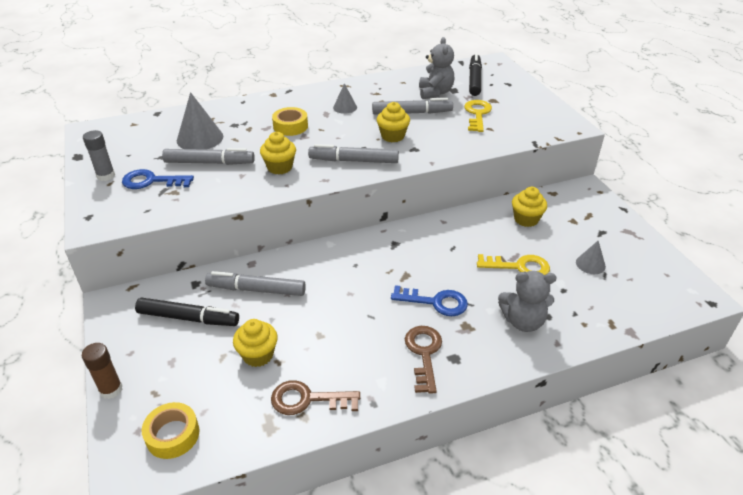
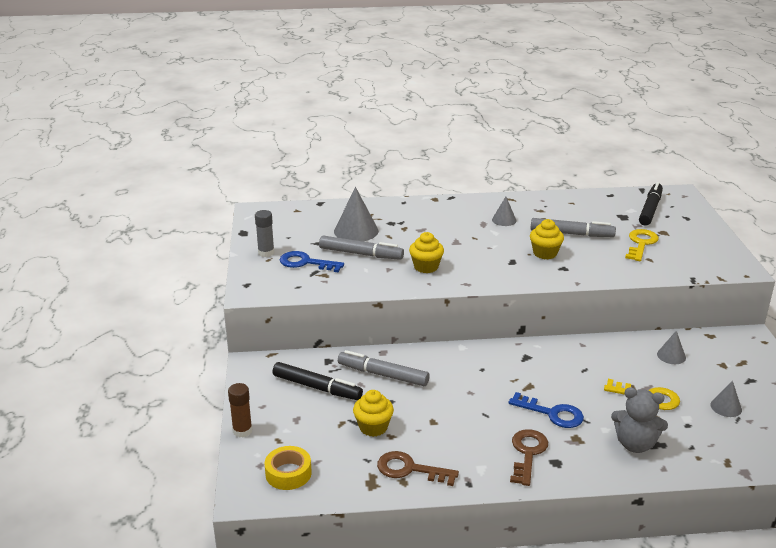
camera: 15 degrees right, 10 degrees down
(290, 126) = (445, 231): yellow tape -> none
(354, 161) = (500, 271): grey marker -> none
(435, 93) = (602, 217): grey teddy bear -> none
(526, 219) = (671, 356): yellow cupcake -> grey cone

